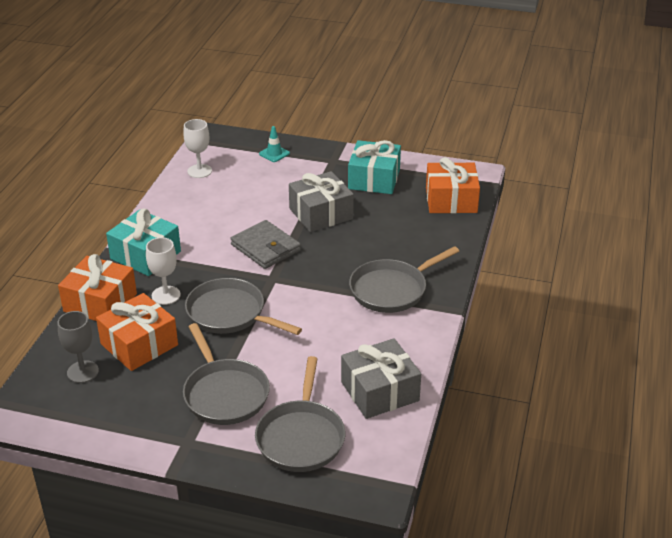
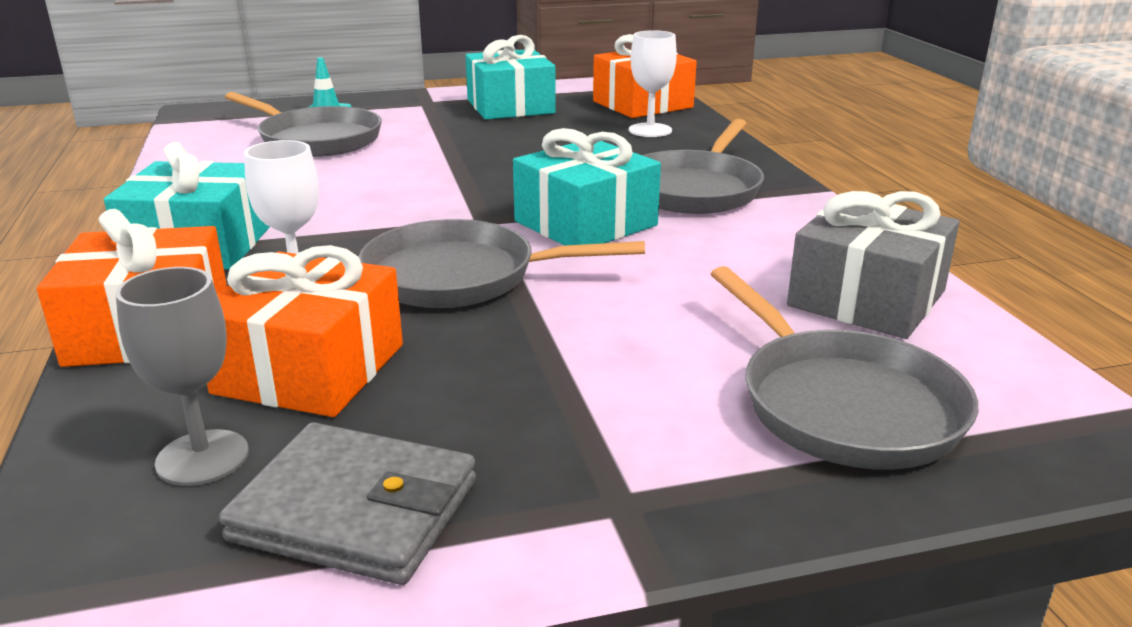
camera: 30 degrees left, 10 degrees down
(199, 171) = (213, 144): white goblet -> white goblet (650, 130)
(224, 393) = (595, 388): grey pan -> grey pan (316, 140)
(265, 248) = (428, 192): grey wallet -> grey wallet (355, 511)
(313, 297) = (585, 223): none -> turquoise gift
(321, 214) = (475, 146): grey gift -> none

